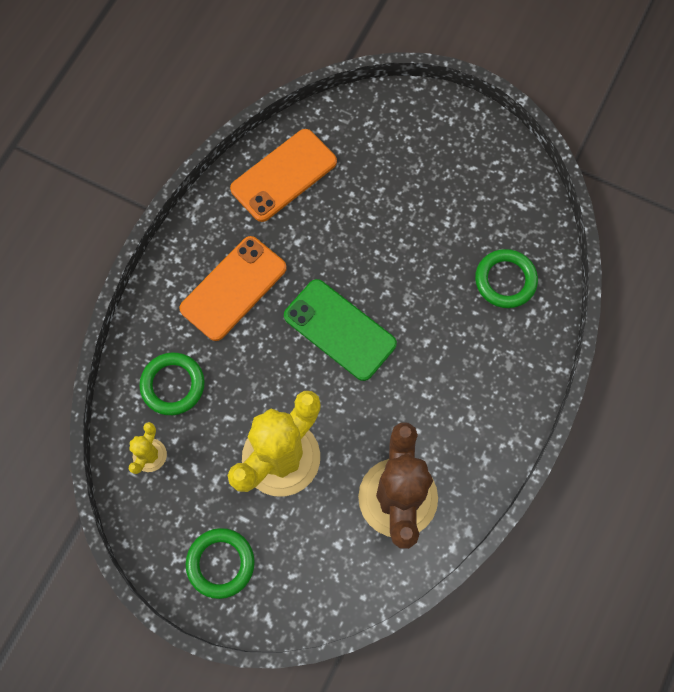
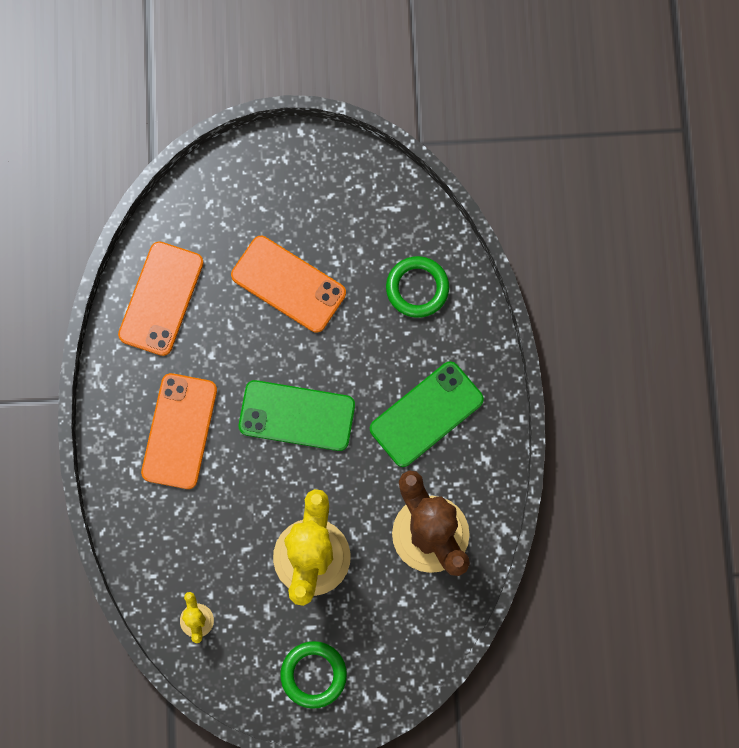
camera: 30 degrees left, 5 degrees up
(173, 385) = (179, 548): green ring -> none
(396, 219) = (288, 284): none -> orange phone
(453, 390) = (426, 414): none -> green phone

